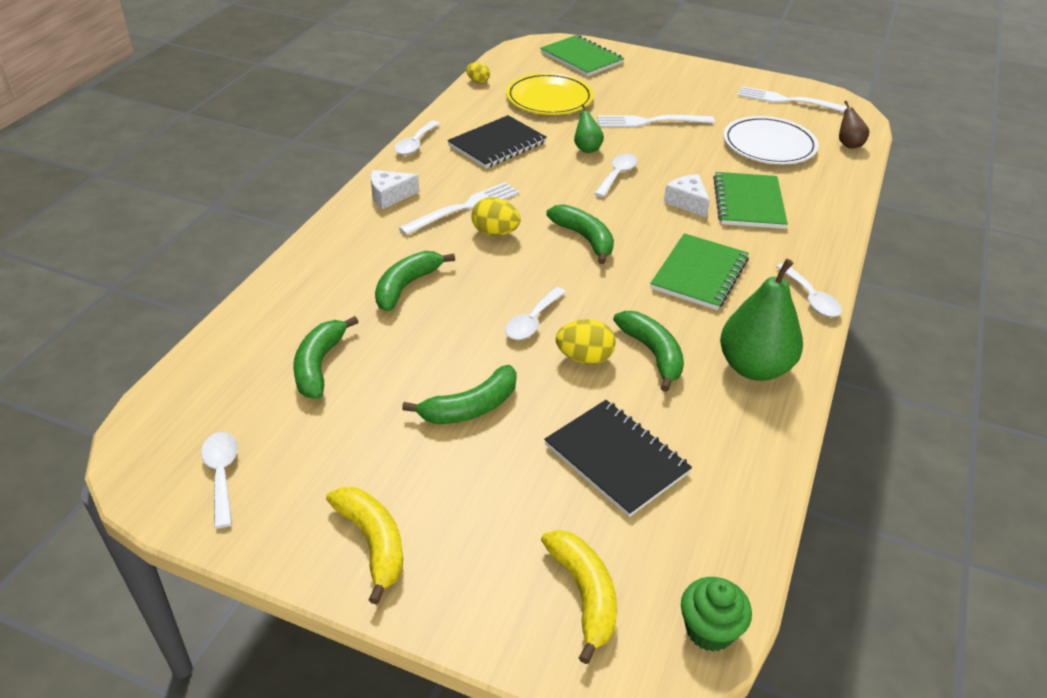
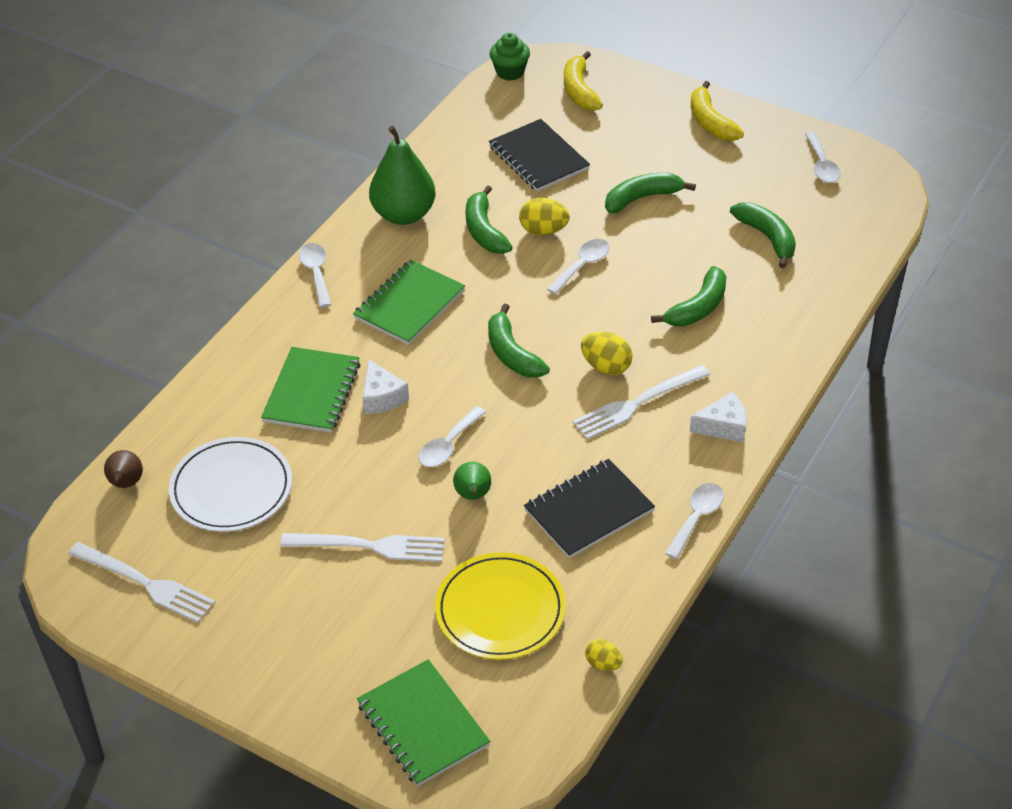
camera: 170 degrees left, 5 degrees up
(319, 365) = (767, 238): green banana -> green banana turned 45 degrees counterclockwise

